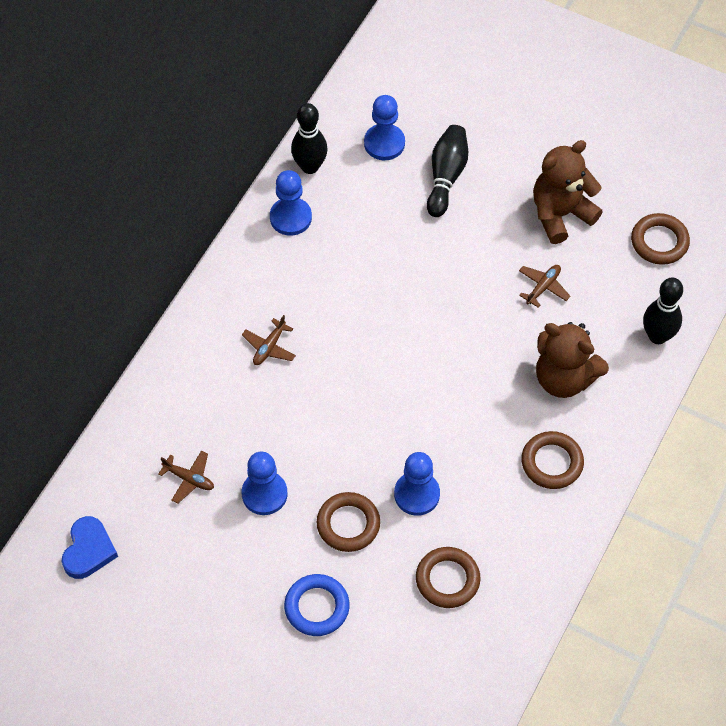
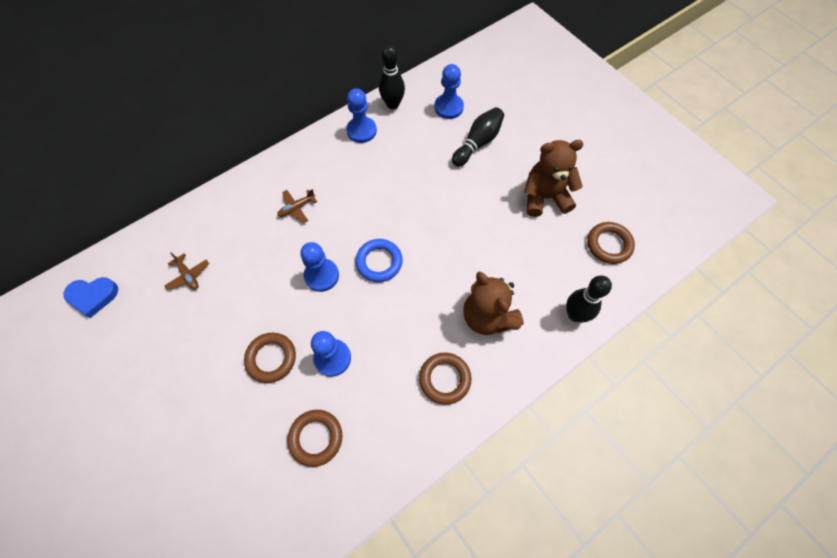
camera: 25 degrees right, 5 degrees up
(88, 550) = (93, 296): blue heart -> blue heart turned 45 degrees clockwise
(264, 494) = (229, 309): blue pawn -> blue pawn (321, 275)
(317, 607) = (210, 413): blue ring -> blue ring (379, 262)
(543, 287) = (506, 243): brown plane -> none

